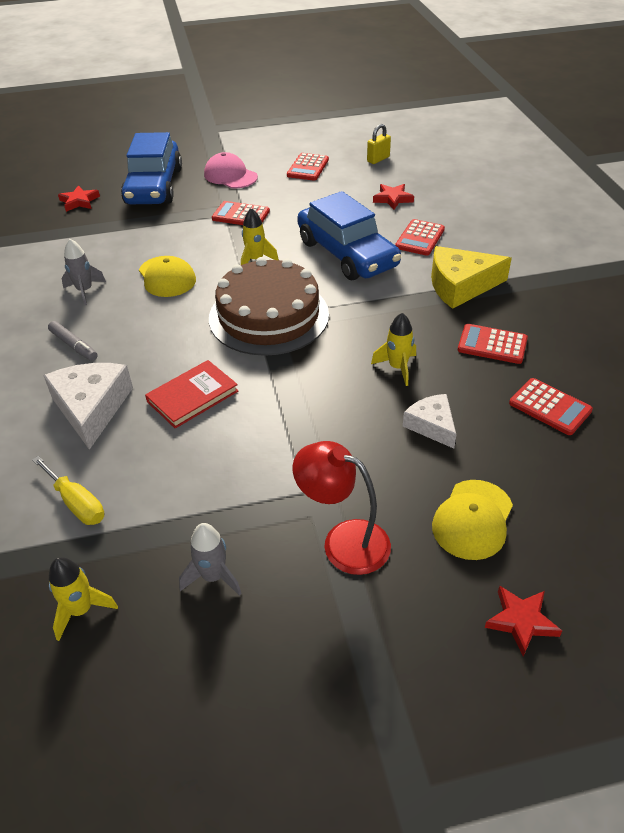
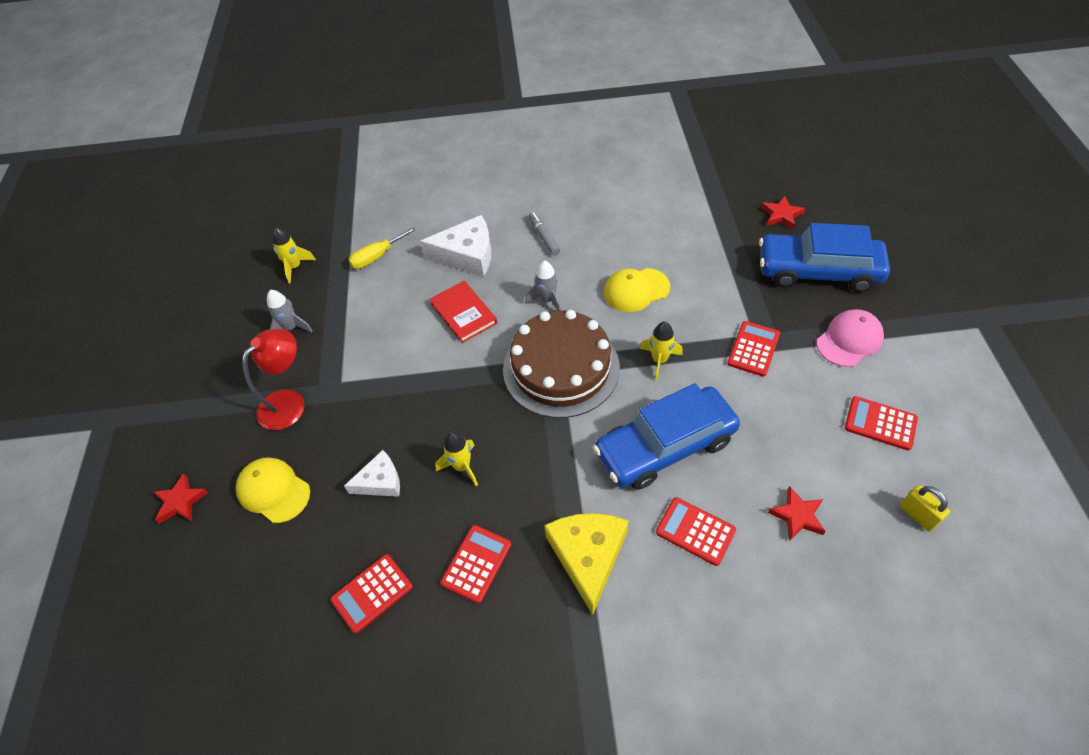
camera: 100 degrees right, 10 degrees up
(74, 345) = (544, 237): grey marker -> grey marker turned 105 degrees clockwise
(85, 291) = (620, 235): grey rocket -> grey rocket (547, 300)

